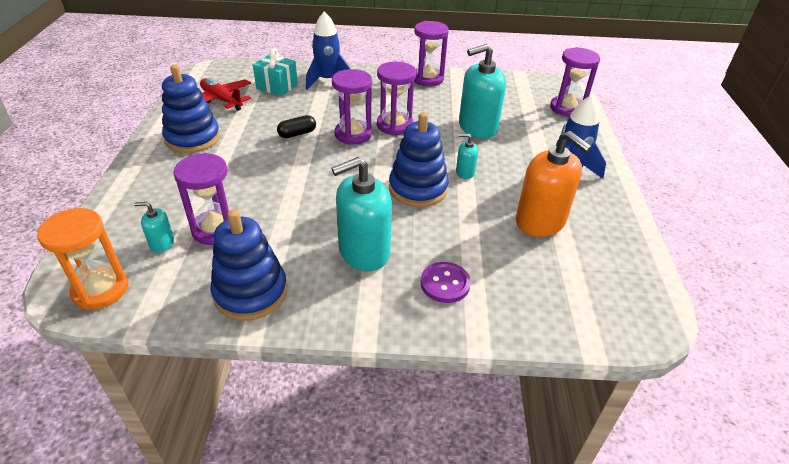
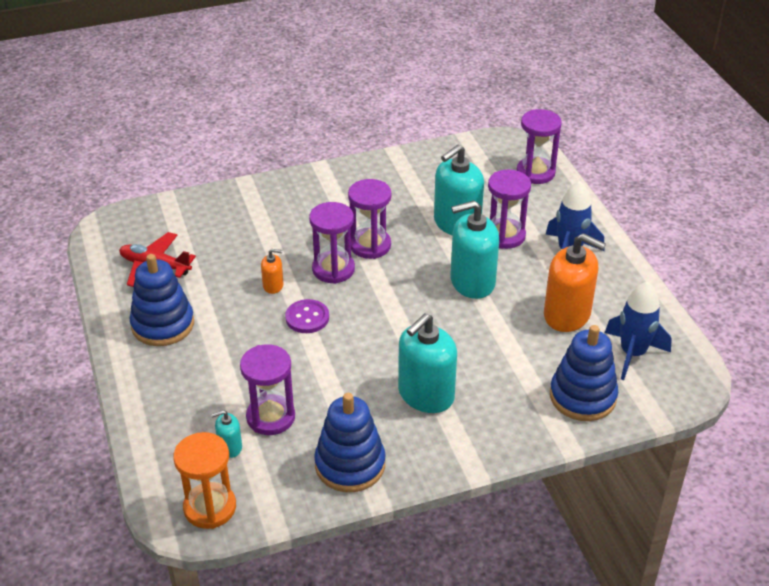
camera: 20 degrees left, 0 degrees up
(277, 86) = (205, 230): turquoise gift -> none
(297, 134) = (273, 286): black capsule -> orange soap dispenser
(328, 80) = (258, 205): blue rocket -> blue rocket (632, 354)
(418, 189) = (437, 314): blue stacking toy -> blue stacking toy (582, 396)
(427, 79) = (369, 172): purple hourglass -> purple hourglass (504, 236)
(445, 283) = (514, 401): purple button -> purple button (307, 318)
(465, 172) = (472, 282): turquoise soap dispenser -> turquoise soap dispenser, size x2.14

